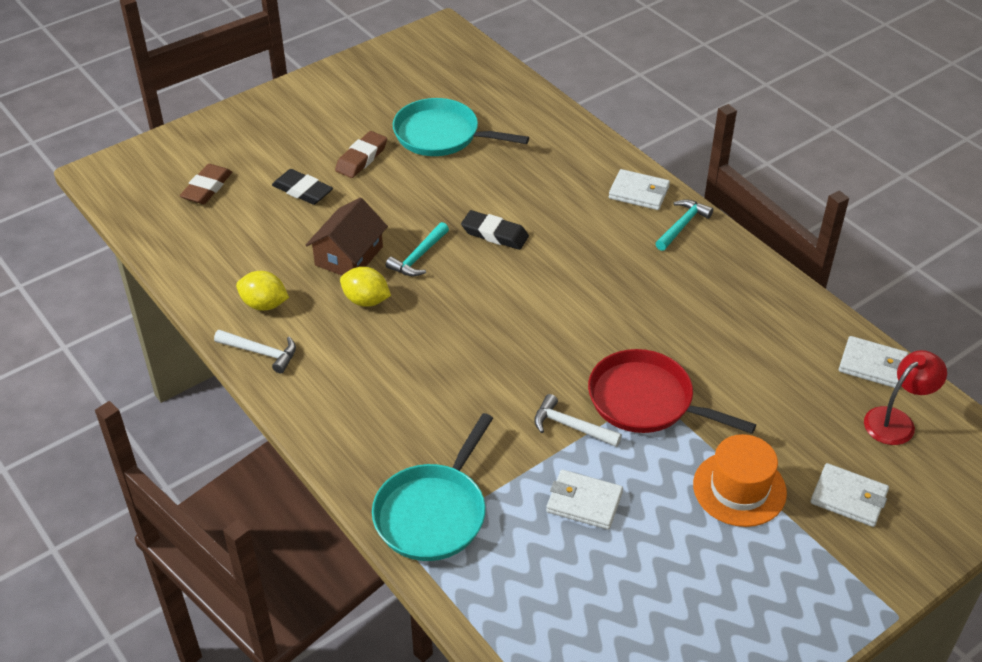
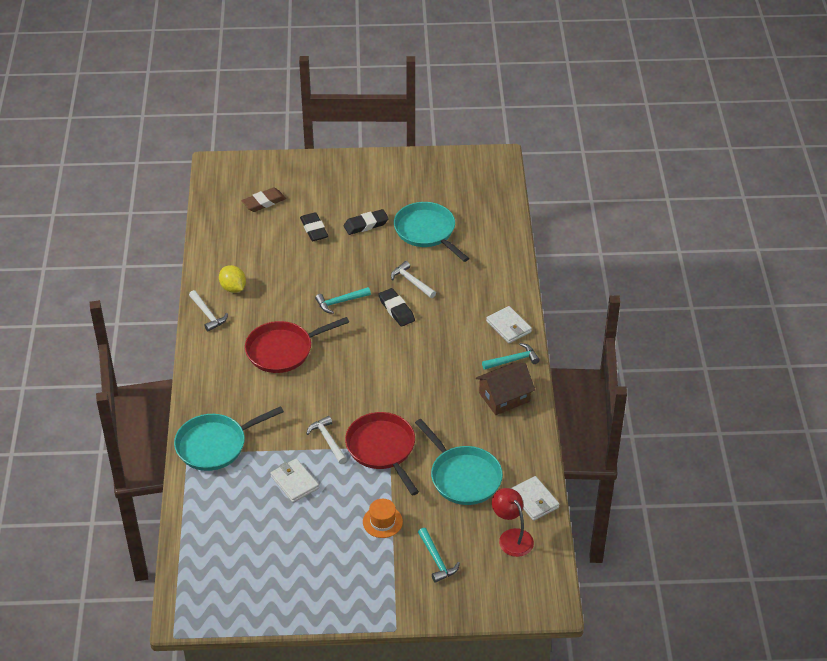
camera: 35 degrees right, 0 degrees up
(349, 256) = (303, 282): brown house -> brown house (504, 397)
(361, 158) = (366, 225): brown eraser -> black eraser
(366, 300) = (288, 313): yellow lemon -> none
(404, 347) = (283, 350): none -> red pan
(480, 195) = (411, 282): none -> white hammer
(739, 489) = (382, 522): orange hat -> orange hat, size x0.66
(770, 382) = (463, 477): none -> turquoise pan
(848, 498) = (436, 560): white wallet -> turquoise hammer
(896, 421) = (512, 537): red lamp -> red lamp turned 120 degrees counterclockwise

